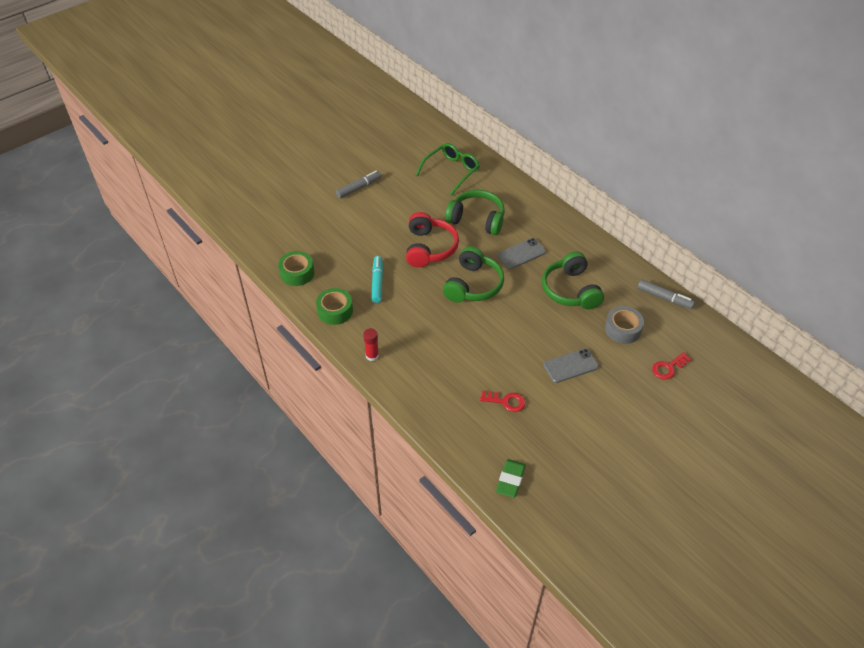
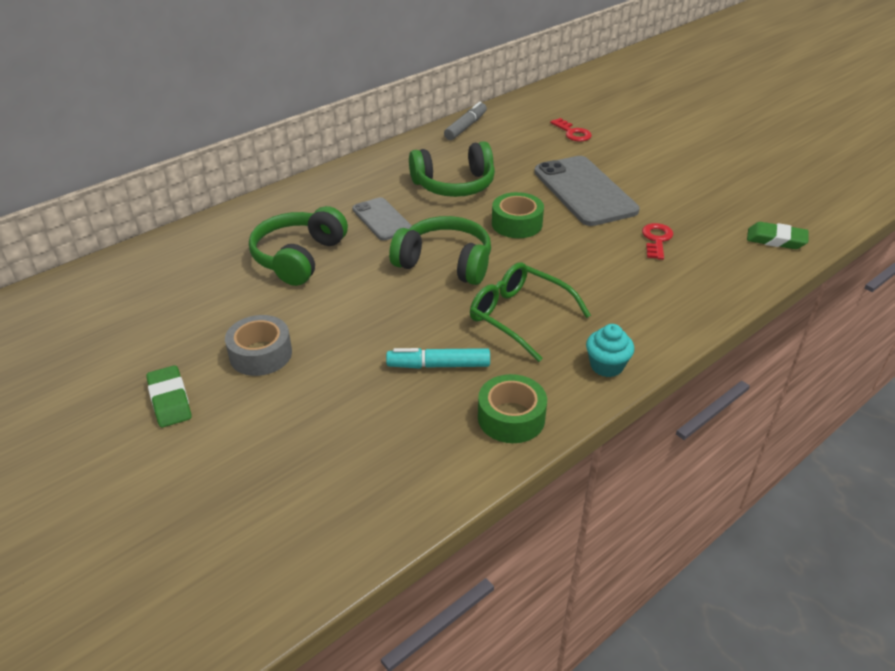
camera: 90 degrees left, 10 degrees down
(297, 273) = (411, 483): green tape -> green tape (517, 224)
(359, 188) = (170, 400): grey marker -> green eraser
(372, 355) = (606, 366): red glue stick -> turquoise cupcake
(429, 248) = (358, 306): red headphones -> none
(451, 172) = (168, 282): green glasses -> green glasses (520, 317)
(570, 366) = (584, 191): grey phone -> grey phone, size x1.77
(622, 329) = (519, 155): grey tape -> grey tape (260, 354)

